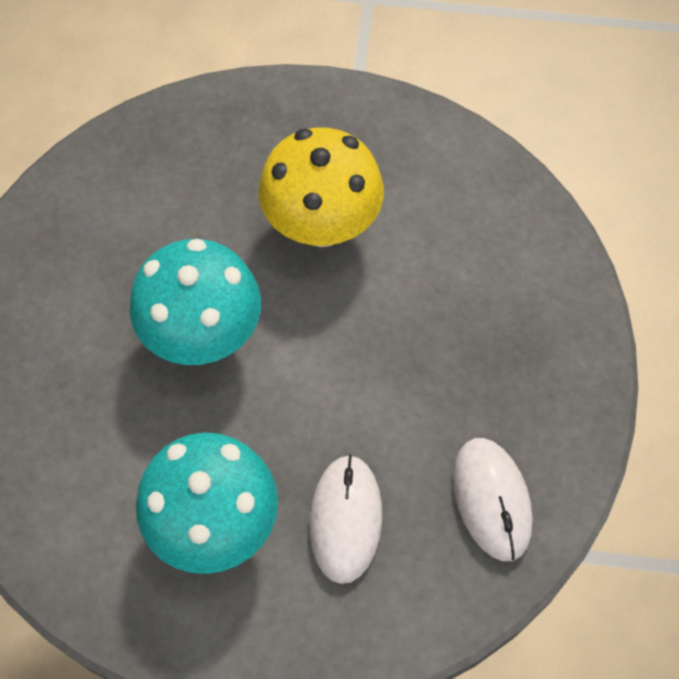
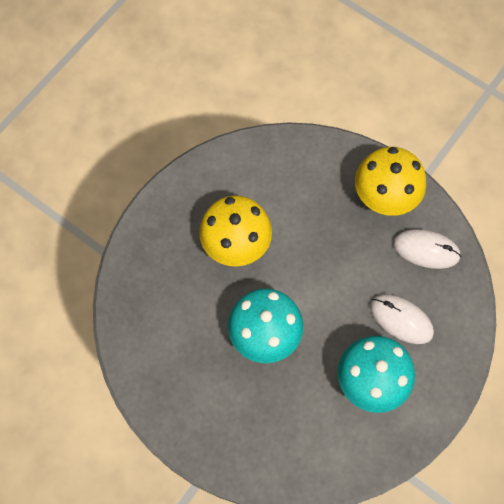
camera: 60 degrees left, 5 degrees up
(540, 391) = (384, 197): none -> yellow mushroom

